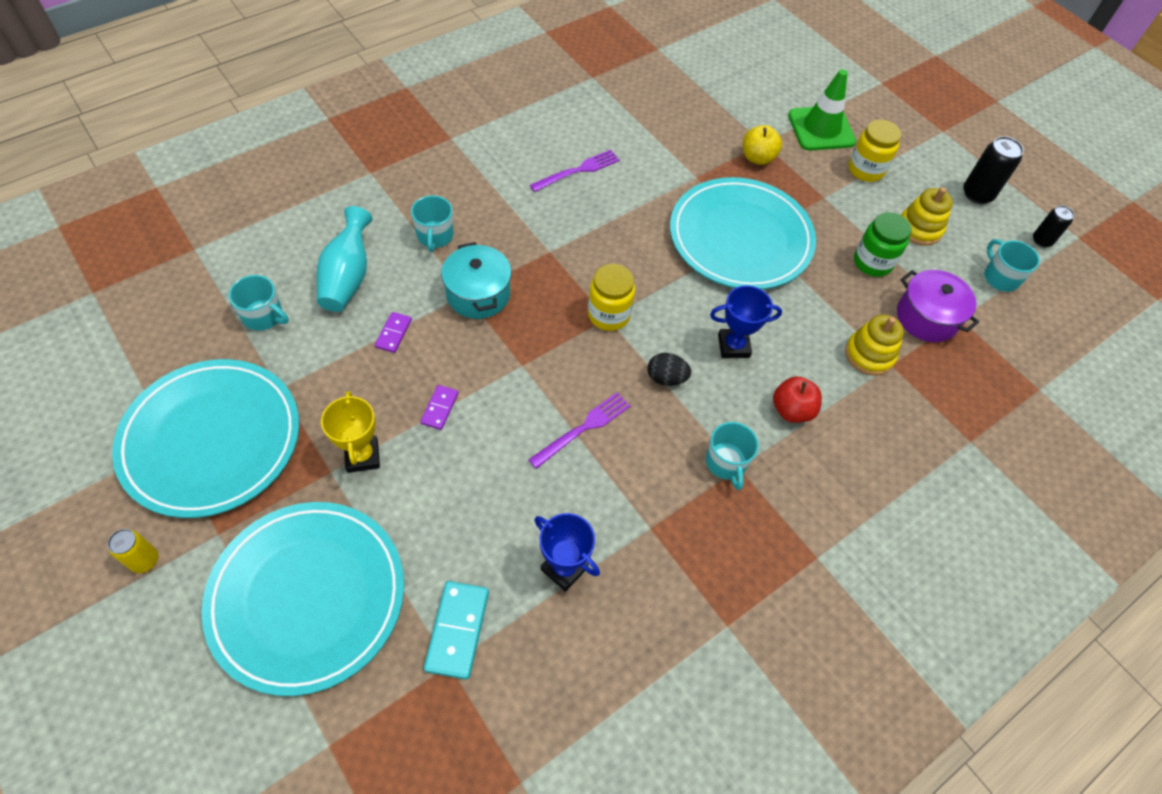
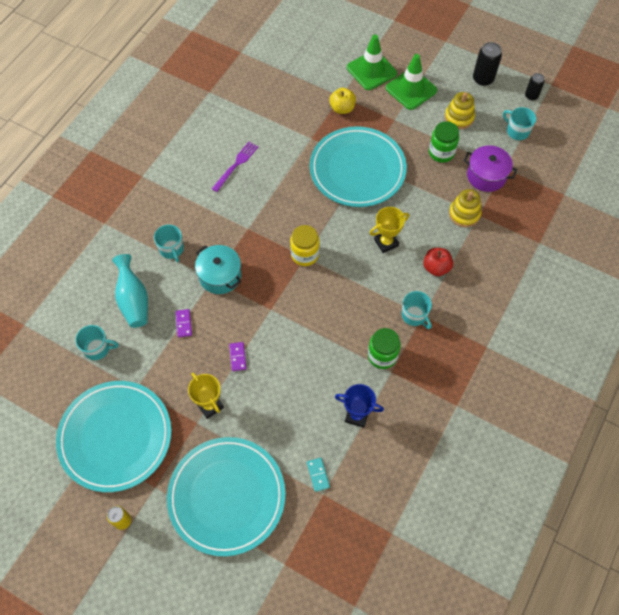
camera: 20 degrees left, 5 degrees up
(457, 630) = (318, 475): turquoise domino -> turquoise domino, size x0.58
(583, 428) = (326, 331): purple fork -> none
(648, 499) = (382, 356): none -> green jar
(666, 378) = (357, 280): black egg -> none
(733, 346) = (386, 242): blue trophy -> yellow trophy
(866, 170) = (411, 89): yellow jar -> green traffic cone

